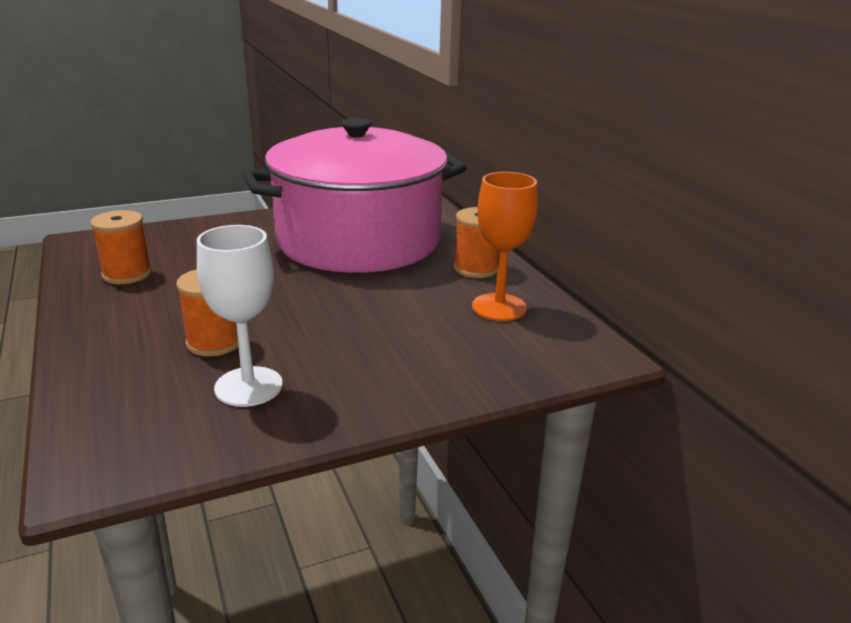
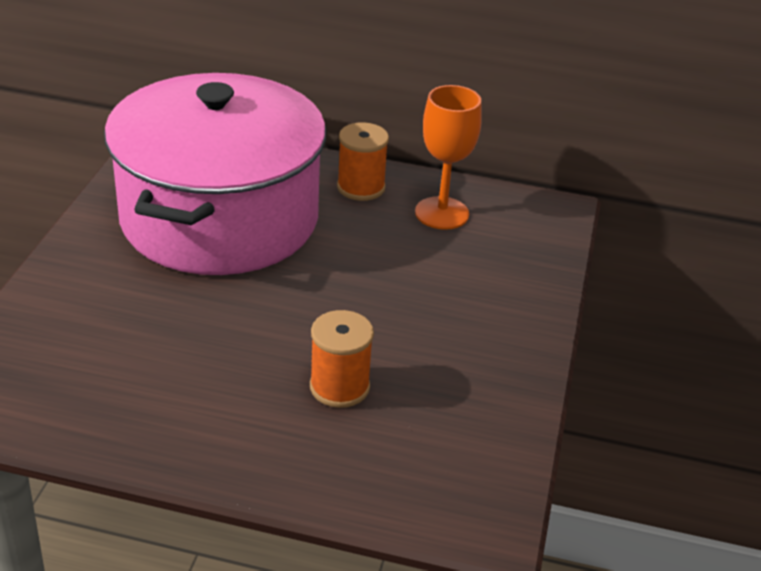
camera: 55 degrees left, 10 degrees up
(127, 274) = (112, 396): orange spool -> none
(248, 386) = (438, 395): white goblet -> none

